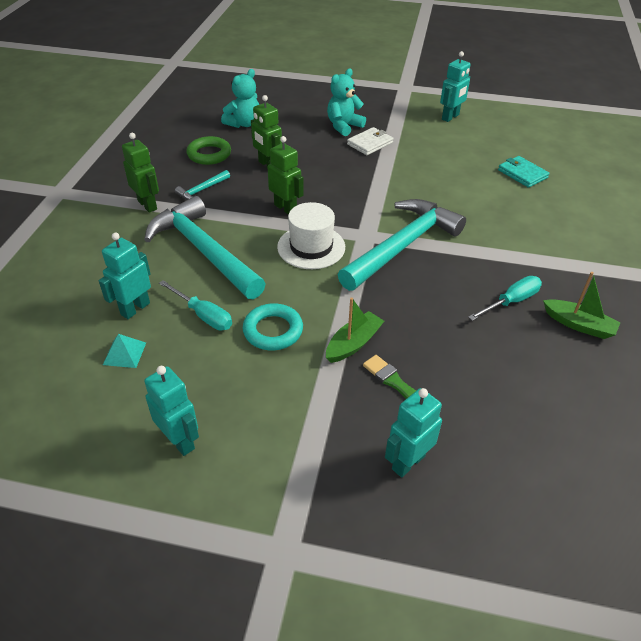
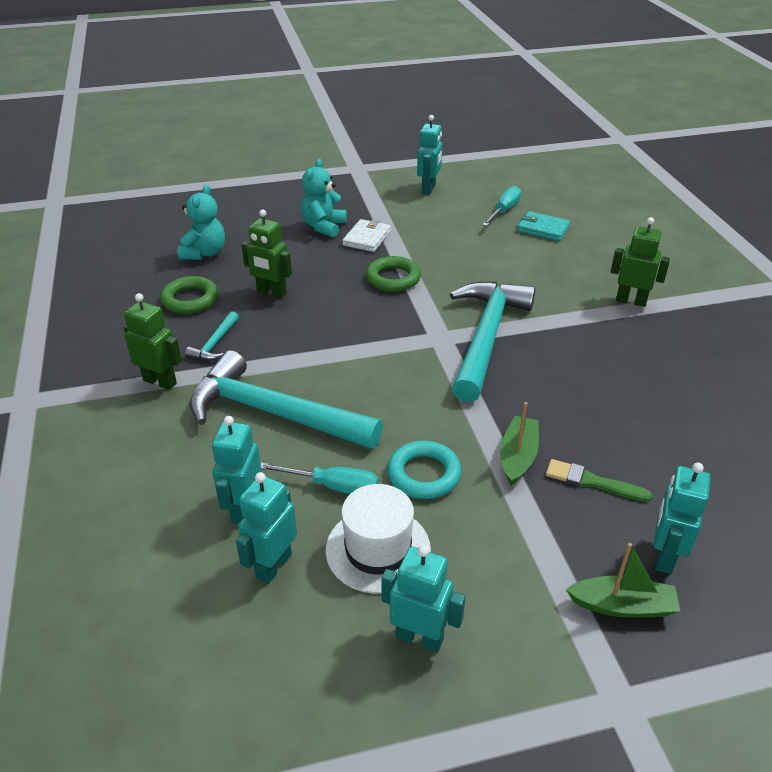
camera: 25 degrees left, 5 degrees down
(124, 353) = (273, 566): turquoise pyramid -> turquoise robot
(285, 208) = (330, 335): green robot -> green robot (631, 301)
(311, 247) = (392, 369): white hat -> white hat (378, 549)
(365, 180) = (393, 278): none -> green ring
(511, 301) = (631, 359): turquoise screwdriver -> turquoise screwdriver (504, 210)
(579, 325) = (705, 361): green boat -> green boat (622, 606)

